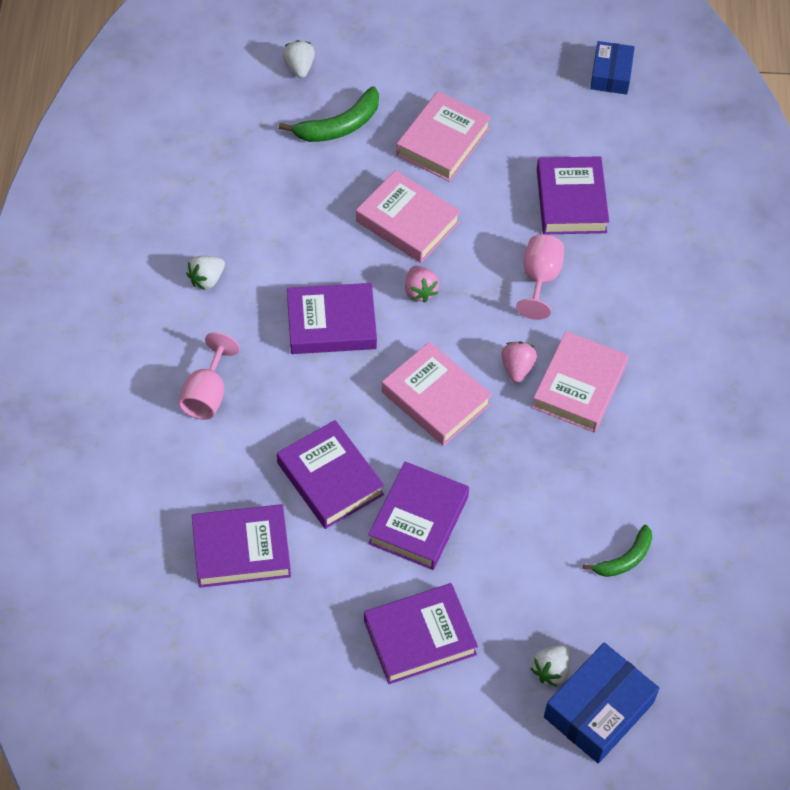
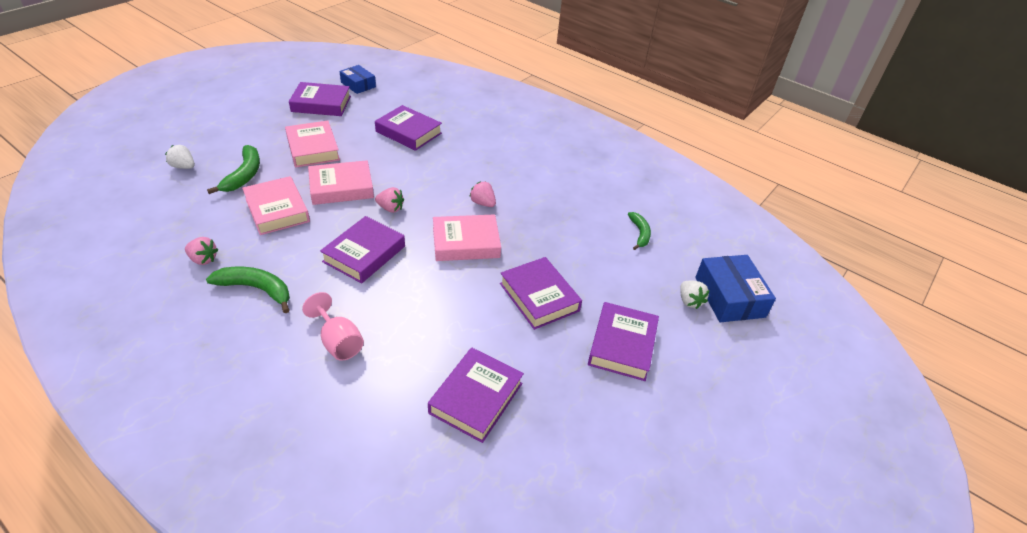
camera: 55 degrees left, 15 degrees down
(201, 206) = (203, 259): none -> pink strawberry
(206, 279) = (256, 289): white strawberry -> green banana
(330, 478) = (469, 319): purple book -> purple book (321, 104)
(540, 279) = (439, 166): pink goblet -> none
(579, 386) = (519, 190): pink book -> pink book (277, 210)

